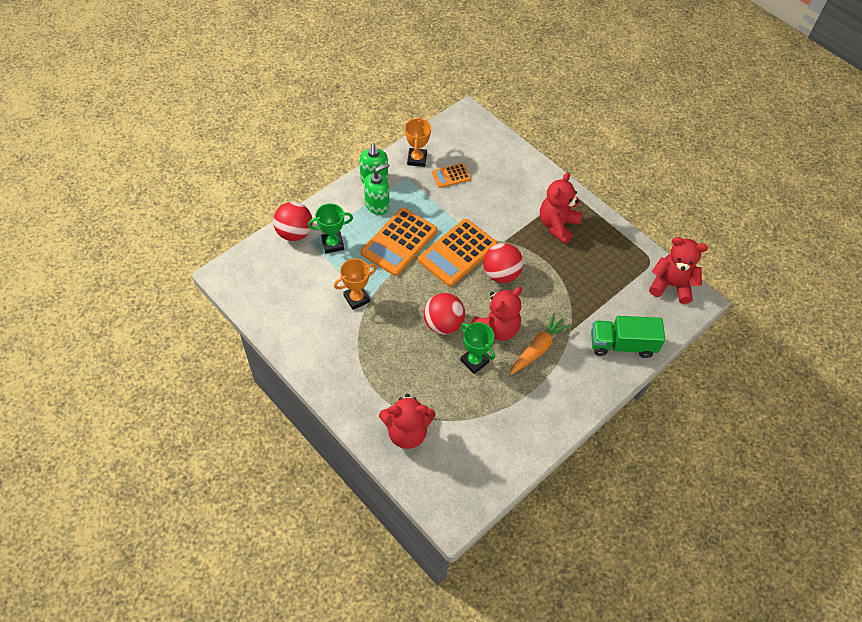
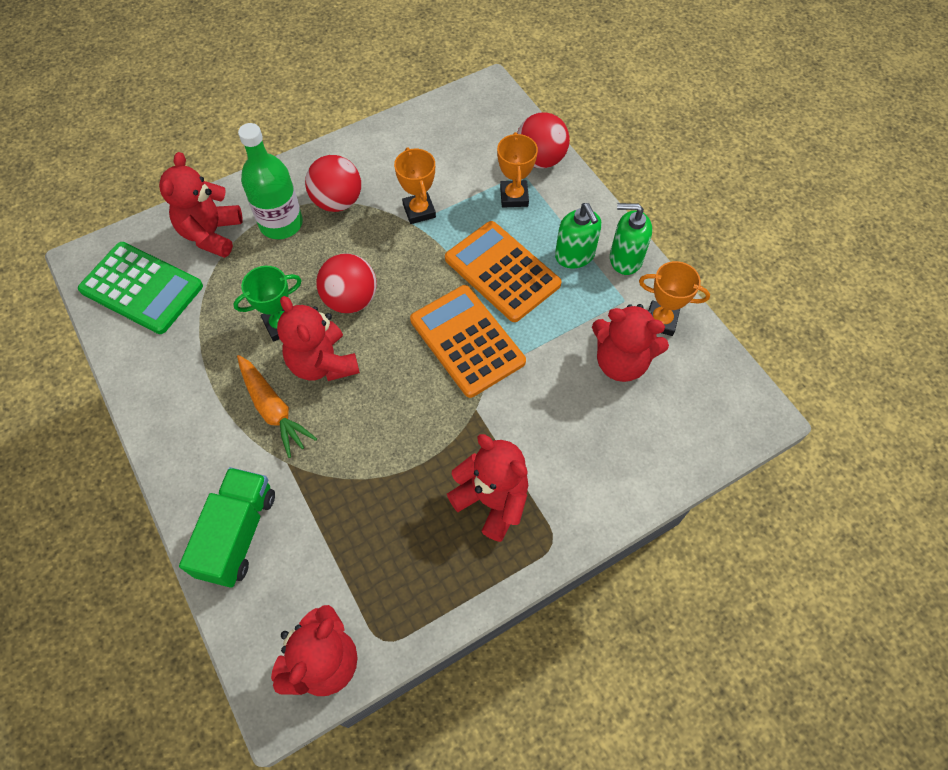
camera: 105 degrees right, 5 degrees up
(333, 244) = (514, 197): green trophy -> orange trophy
(387, 386) = (281, 223): none -> green bottle
(451, 176) = (621, 362): orange calculator -> red teddy bear
(468, 465) = (142, 288): none -> green calculator
(501, 274) = (415, 391): red ball -> red ball (337, 201)

